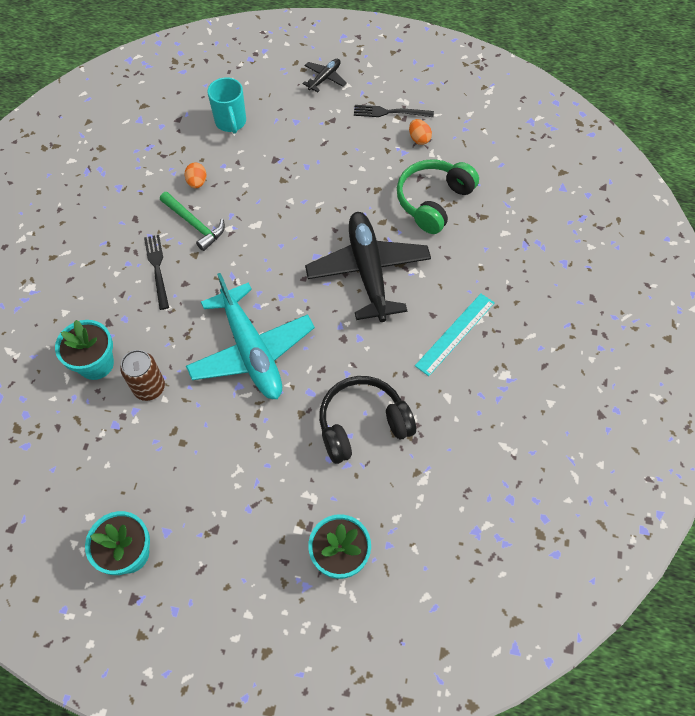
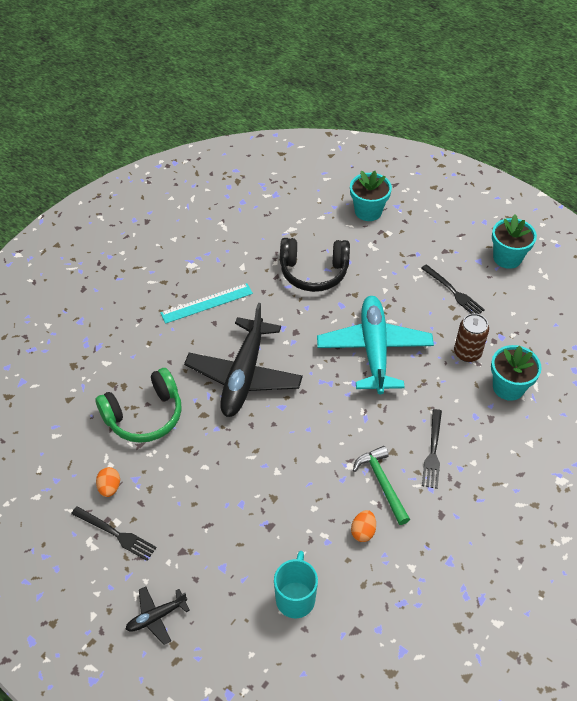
camera: 155 degrees left, 10 degrees down
(186, 466) = (453, 292): none -> black fork

